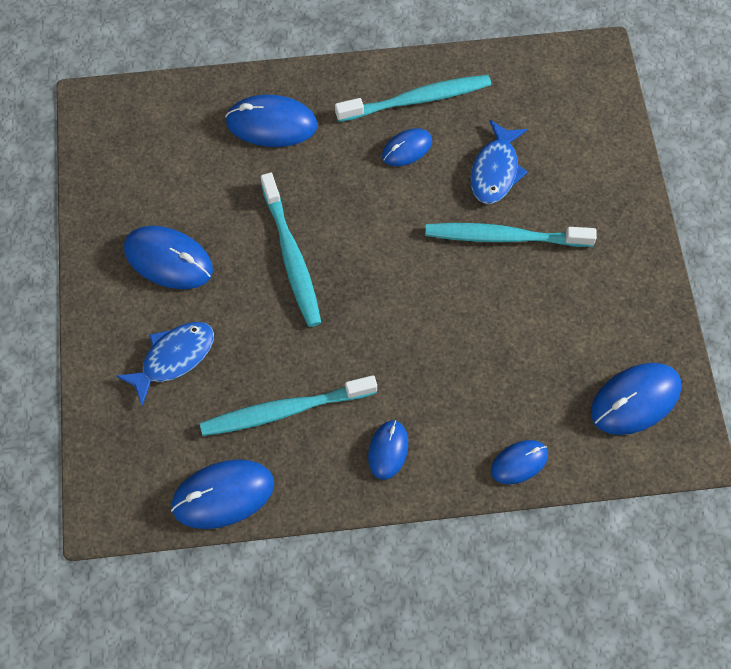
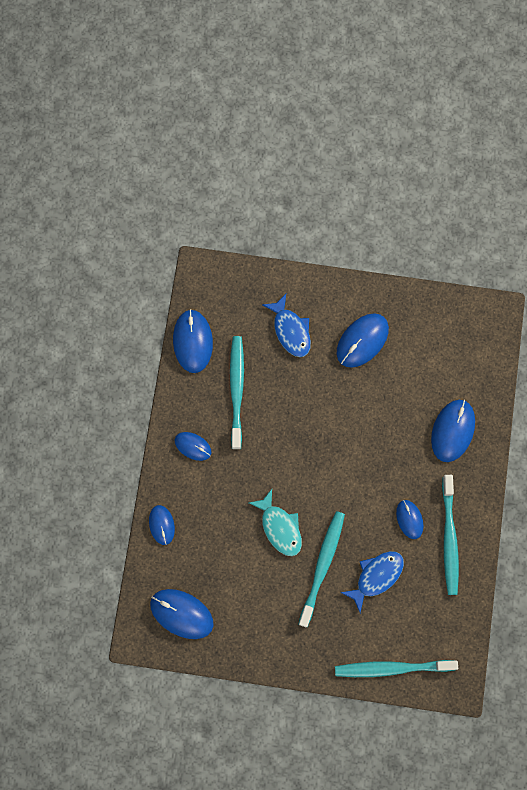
camera: 105 degrees right, 10 degrees up
(291, 257) = (344, 420): turquoise toothbrush -> turquoise toothbrush (392, 668)
(469, 302) = (280, 527): none -> turquoise fish
(495, 170) = (376, 576): blue fish -> blue fish turned 105 degrees clockwise
(635, 400) = (181, 614): blue mouse -> blue mouse turned 45 degrees counterclockwise

